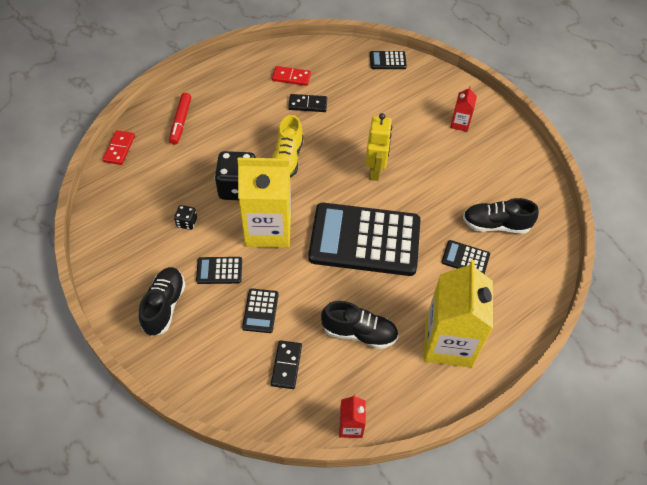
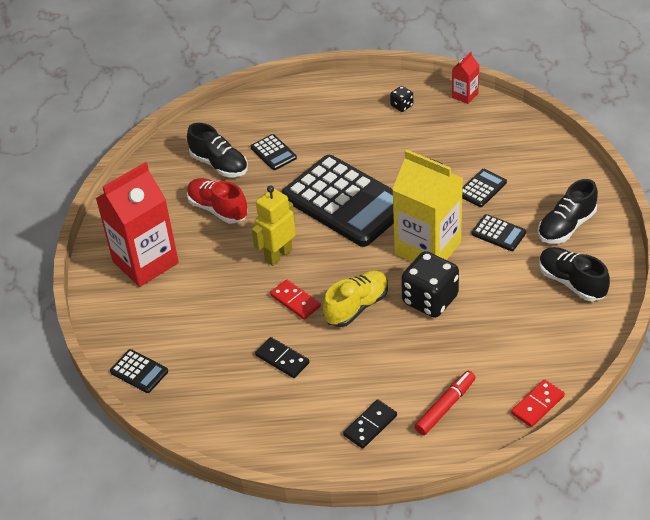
camera: 140 degrees left, 10 degrees down
(187, 222) = (504, 289): black dice -> black dice (402, 106)
(286, 365) = (486, 145): black domino -> black domino (370, 425)
(291, 77) = (271, 405): red domino -> red domino (295, 301)
(359, 333) = (411, 142): black shoe -> black shoe (571, 282)
(448, 342) = (347, 109): yellow carton -> none
(455, 186) = (218, 209): none -> red shoe
(460, 123) = (145, 262): red carton -> red carton, size x2.23

